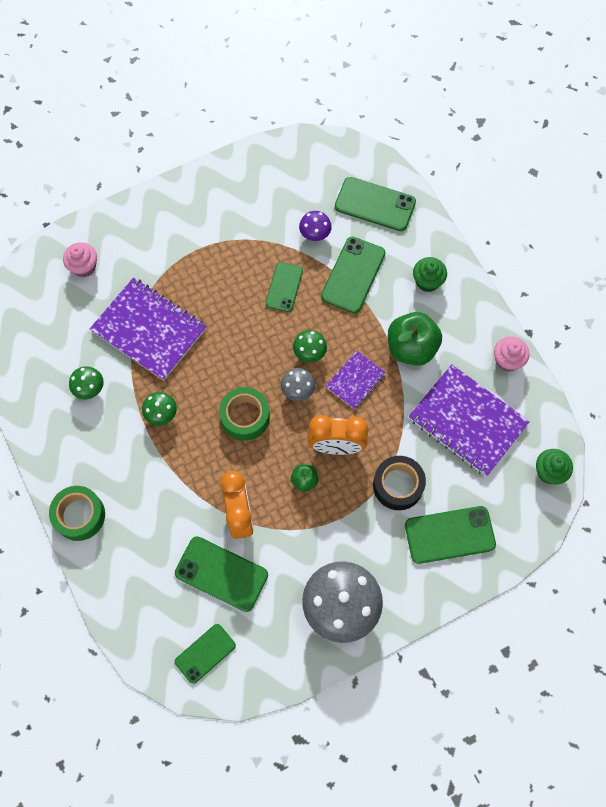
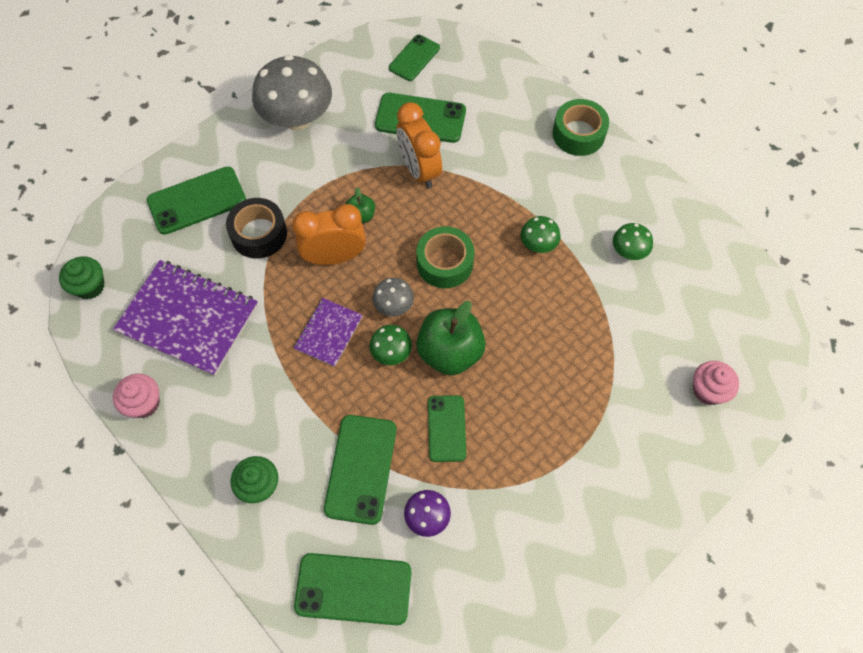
camera: 165 degrees right, 5 degrees down
(149, 330) = (592, 332): purple notebook -> none
(411, 348) = (267, 389): green apple -> green apple (450, 352)

